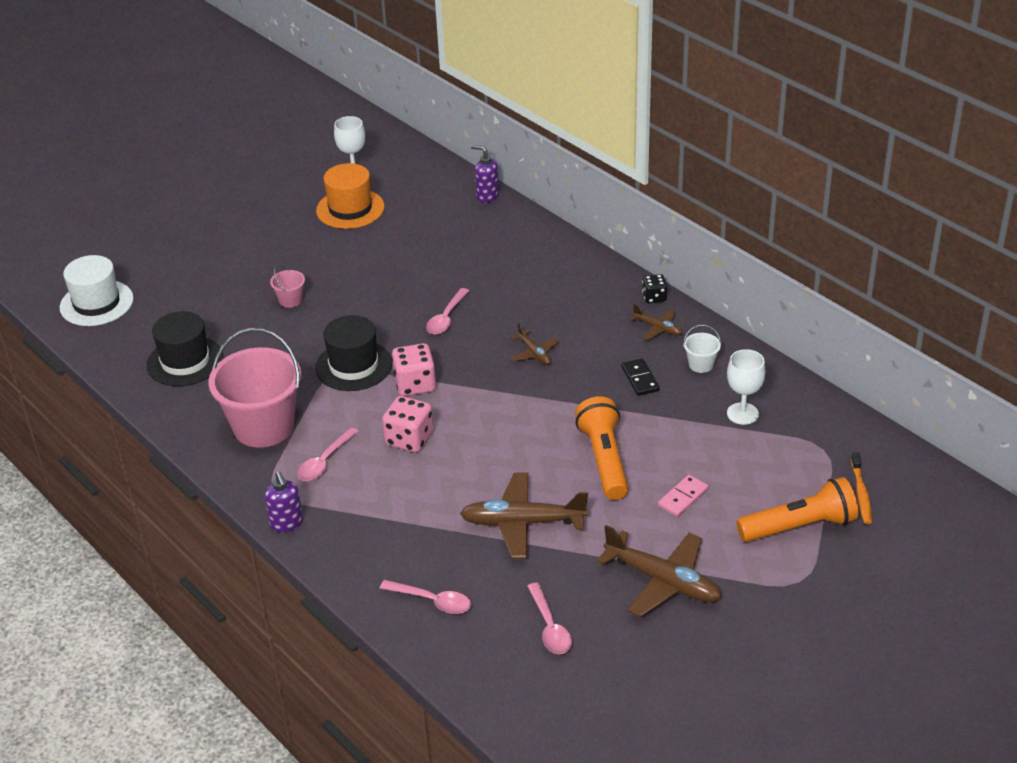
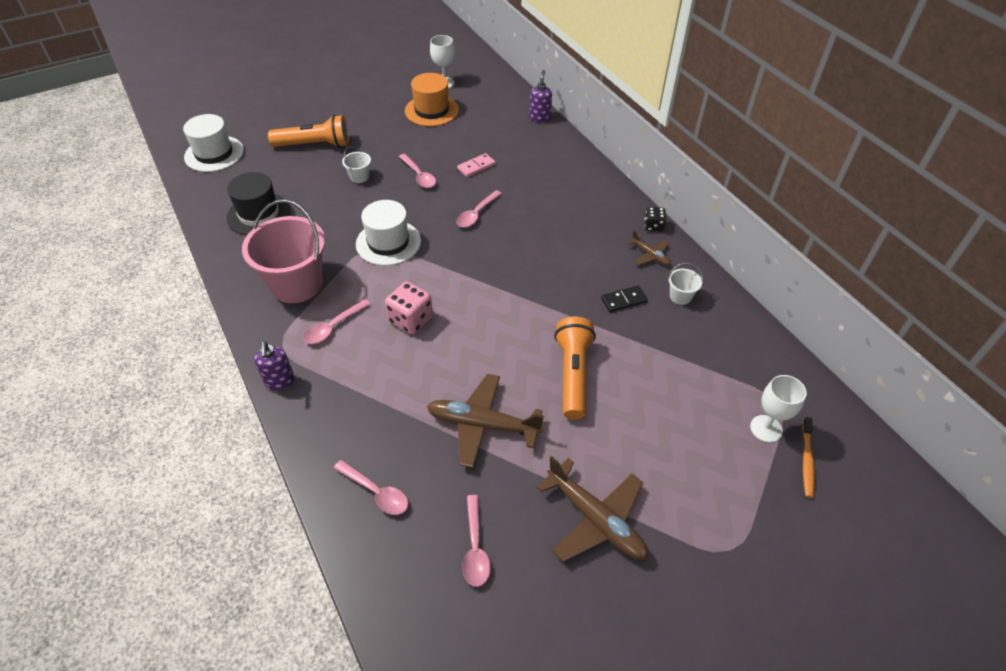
camera: 10 degrees right, 10 degrees up
(290, 300) = (359, 177): pink bucket -> white bucket
(353, 366) = (388, 242): black hat -> white hat
(362, 287) = (419, 176): none -> pink spoon
(415, 384) = (432, 269): pink dice -> none
(487, 196) = (539, 118): purple soap dispenser -> purple soap dispenser turned 60 degrees clockwise
(534, 353) = (539, 259): brown plane -> none
(640, 379) = (623, 300): black domino -> black domino turned 75 degrees clockwise
(683, 498) = (635, 429): pink domino -> pink domino (476, 167)
(742, 414) = (708, 352): white goblet -> white goblet (766, 428)
(799, 526) = (740, 485): orange flashlight -> orange flashlight (314, 145)

